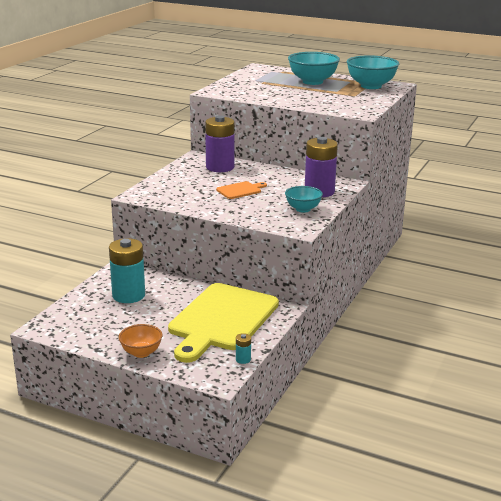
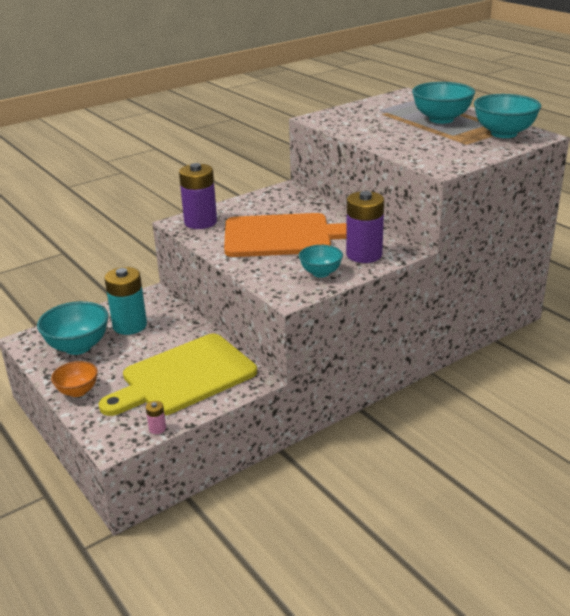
camera: 30 degrees right, 5 degrees up
(99, 321) = (78, 347): none -> turquoise bowl
(220, 167) = (294, 205): purple battery -> purple battery (200, 222)
(240, 190) = (283, 236): orange cutting board -> orange cutting board, size x2.42
(243, 359) = (157, 428): turquoise battery -> pink battery

